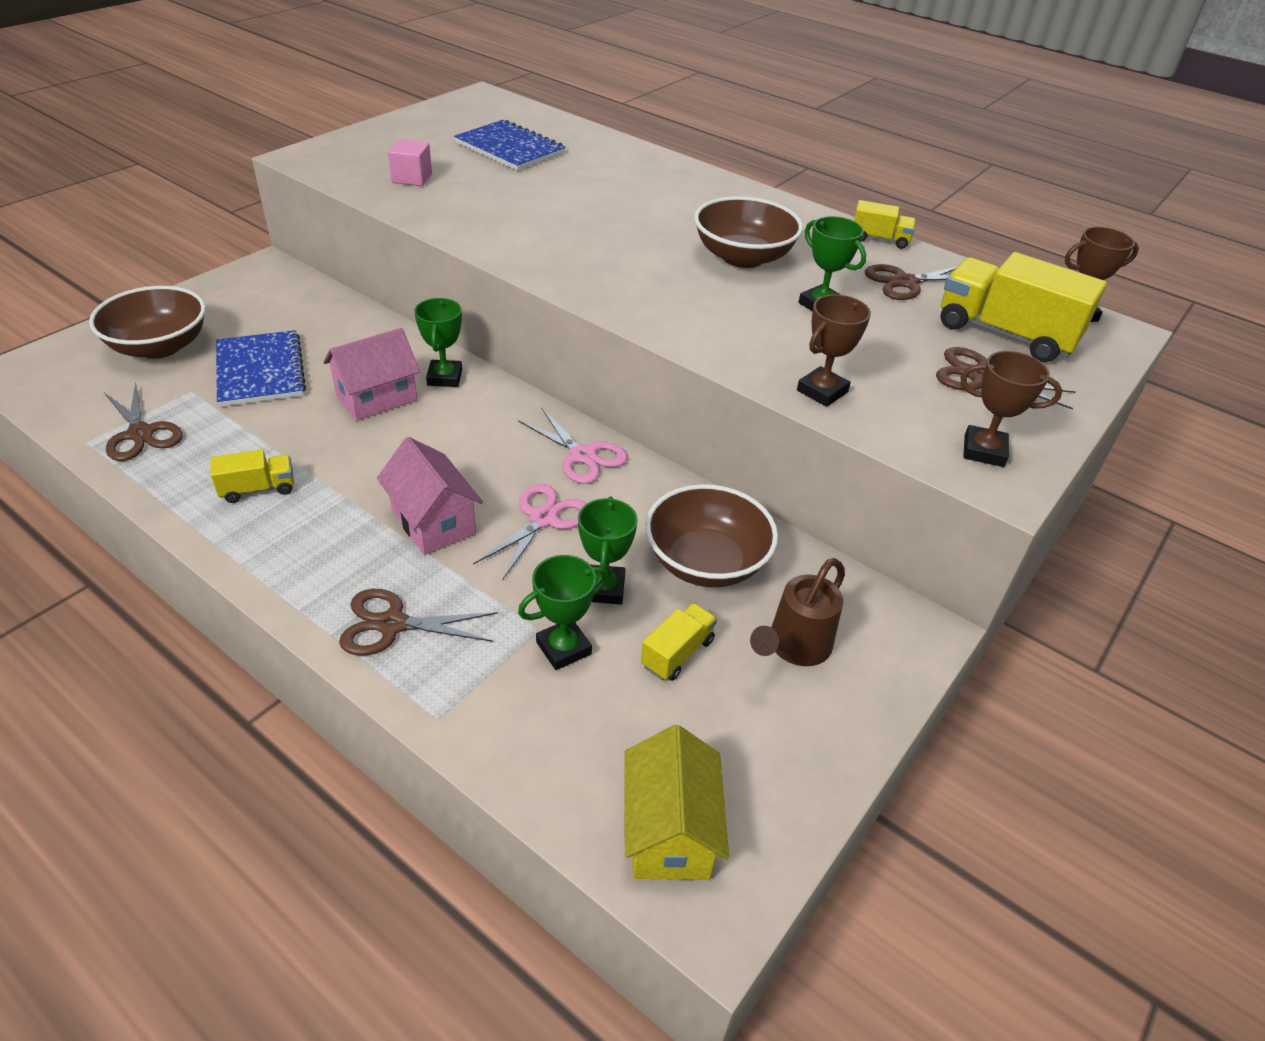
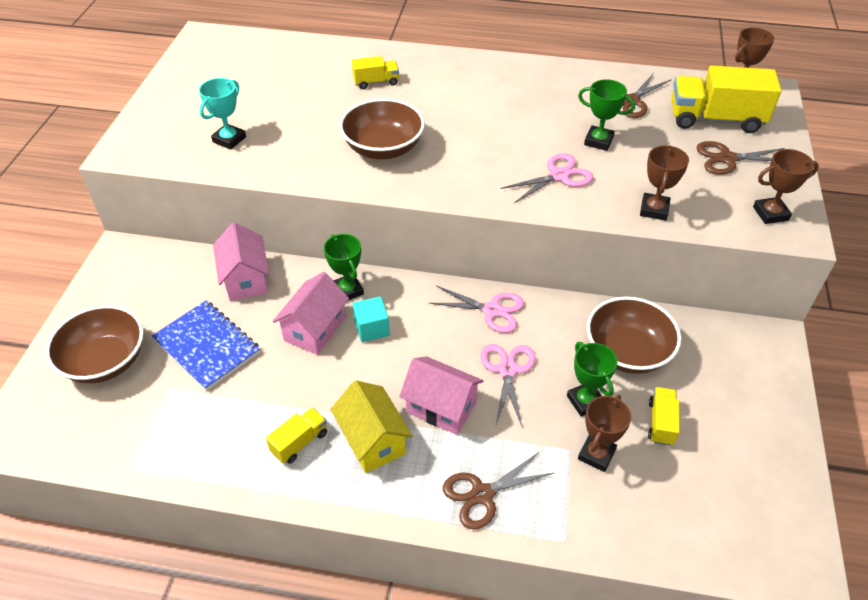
camera: 25 degrees left, 5 degrees up
(140, 434) = (167, 441): brown scissors -> none
(355, 330) = (246, 279): none -> pink house
(412, 178) = (229, 139): pink cube -> turquoise trophy
(435, 420) = (372, 328): none -> turquoise cube
(510, 148) = (274, 82): blue notebook -> none
(563, 648) = (596, 454): green trophy -> brown trophy
(669, 831) = (746, 537): yellow house -> yellow house (373, 440)
(735, 320) = (559, 176): none -> pink scissors
(743, 257) = (519, 120): brown bowl -> brown bowl (383, 148)
(794, 647) = (718, 385): brown watering can -> none
(879, 239) = (588, 70): yellow truck -> yellow truck (376, 82)

